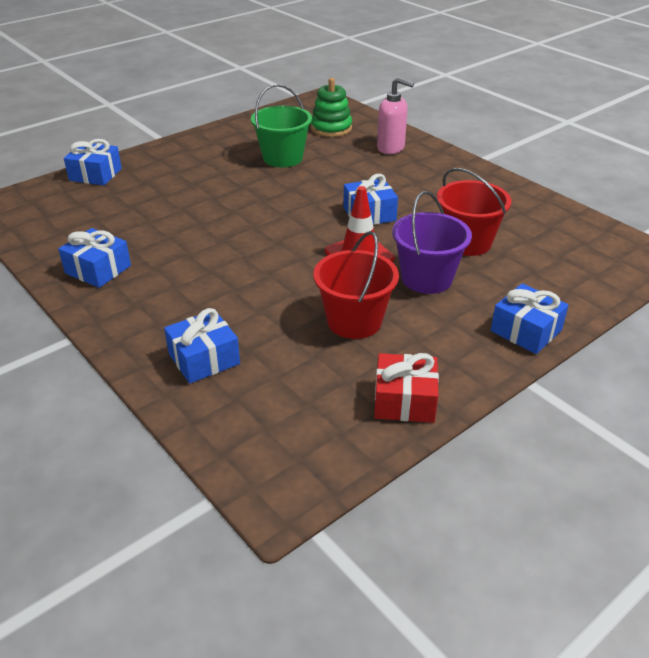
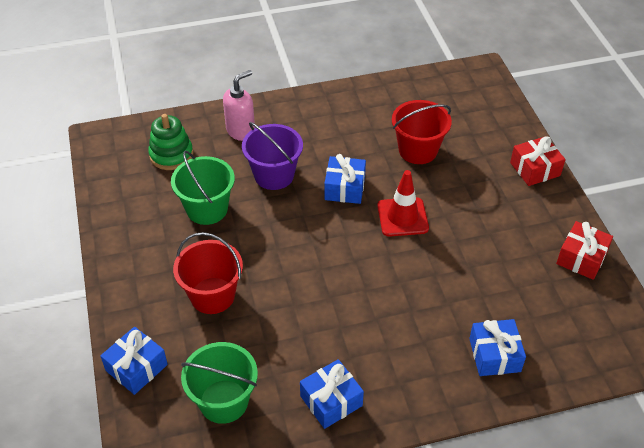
camera: 65 degrees left, 10 degrees up
(77, 218) = (224, 401): none -> green bucket
(354, 321) = (486, 252): red bucket -> red bucket (212, 295)
(427, 278) = (453, 192): purple bucket -> purple bucket (274, 175)
(526, 331) = (535, 169): blue gift -> red gift

